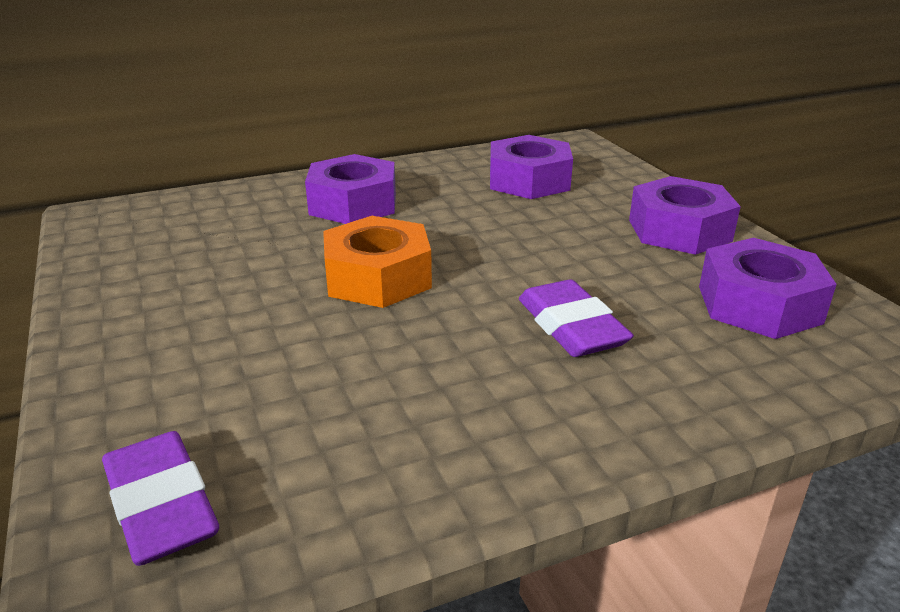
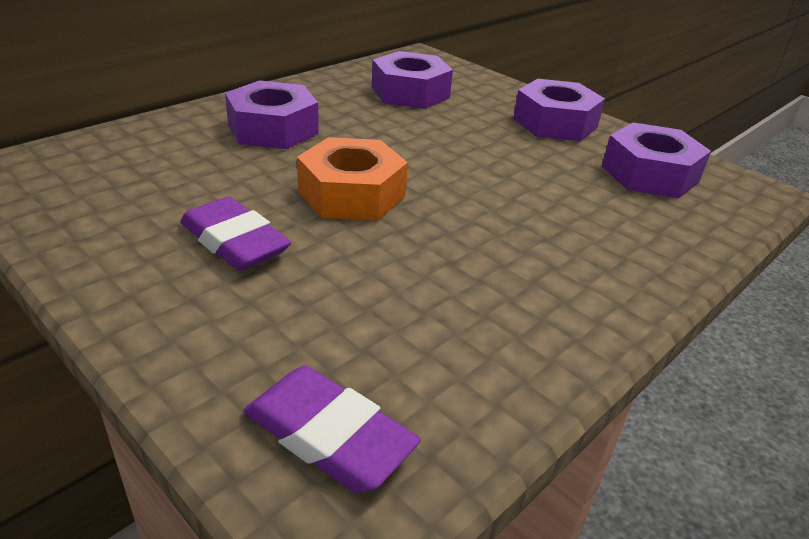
camera: 25 degrees left, 5 degrees up
(571, 327) = (538, 212): purple eraser -> purple eraser (234, 242)

